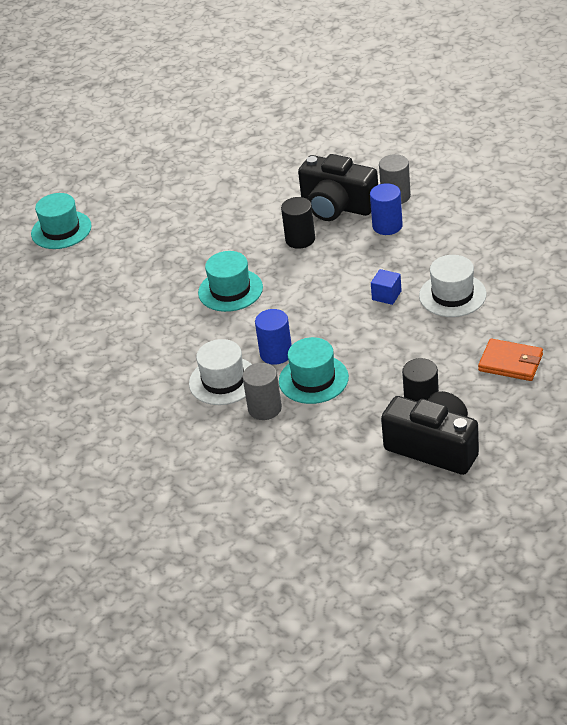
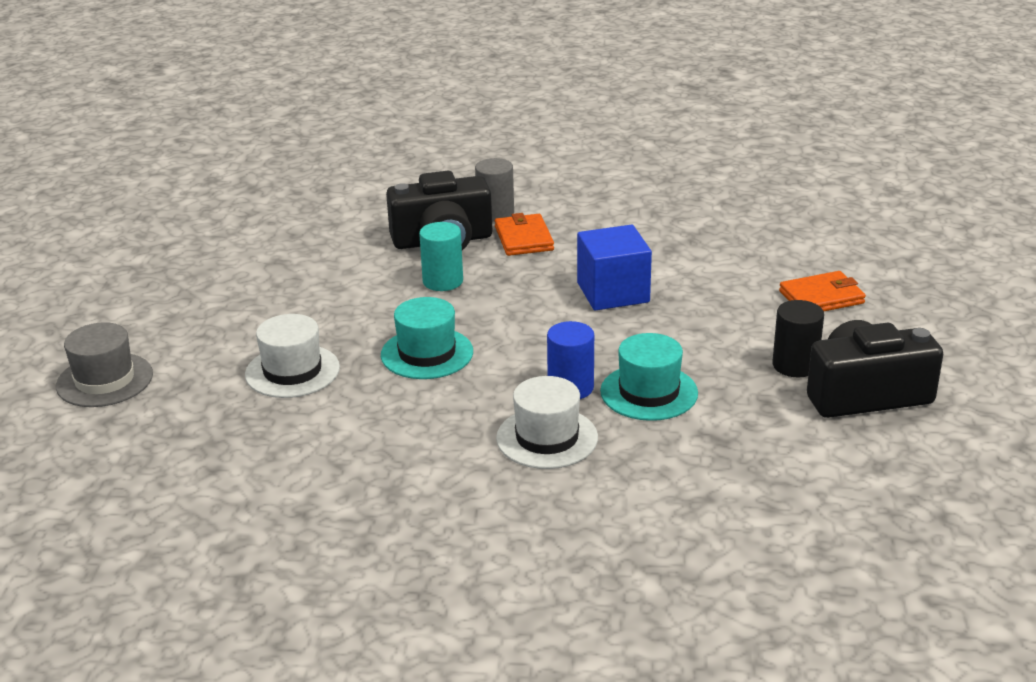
camera: 45 degrees left, 10 degrees down
(61, 230) = (105, 380): turquoise hat -> grey hat
(264, 408) = (636, 442): grey cylinder -> none
(300, 239) = (443, 281): black cylinder -> turquoise cylinder
(386, 295) = (613, 292): blue cube -> blue cube, size x1.96
(387, 226) = (524, 238): blue cylinder -> orange wallet
(452, 295) = (679, 268): white hat -> white hat (292, 371)

